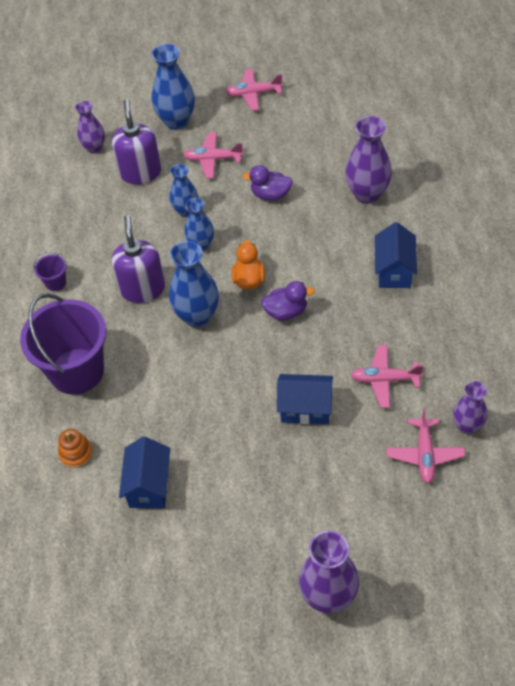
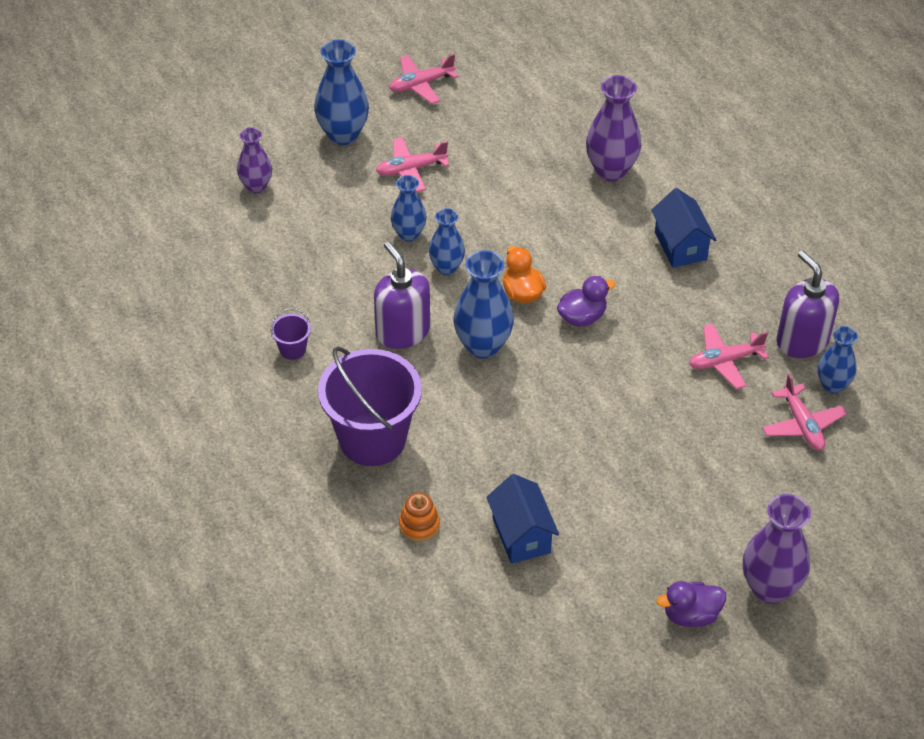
camera: 25 degrees left, 5 degrees down
(140, 172) = (330, 203): purple soap dispenser -> purple soap dispenser (802, 341)
(270, 195) = (500, 195): purple duck -> purple duck (691, 615)
(305, 408) = (654, 412): blue house -> none
(467, 426) = (832, 385): purple vase -> blue vase

